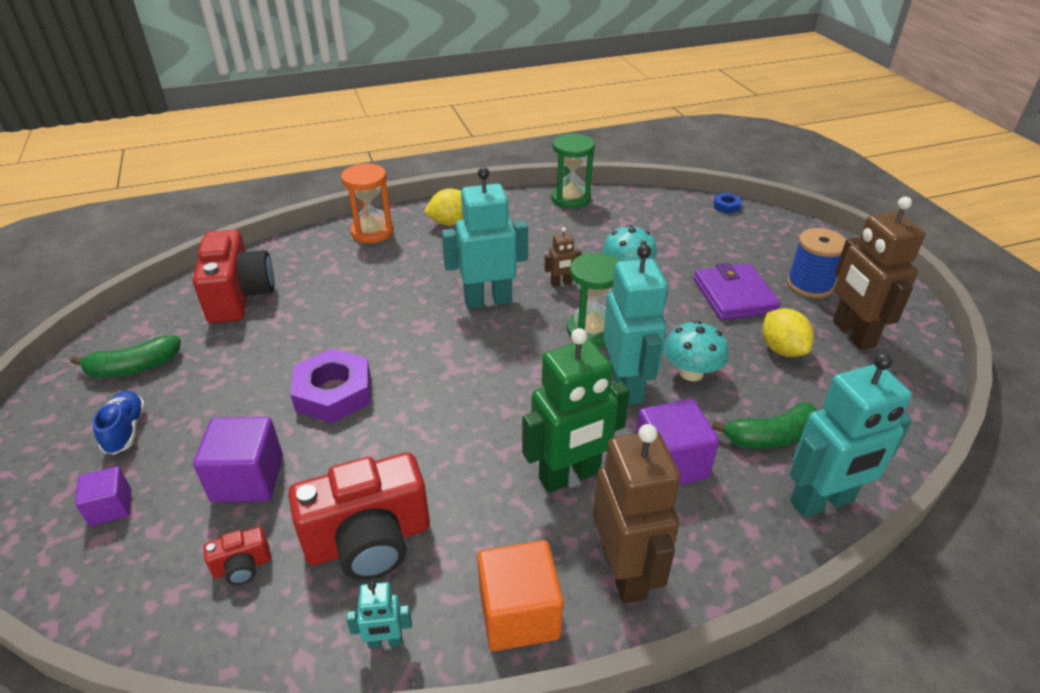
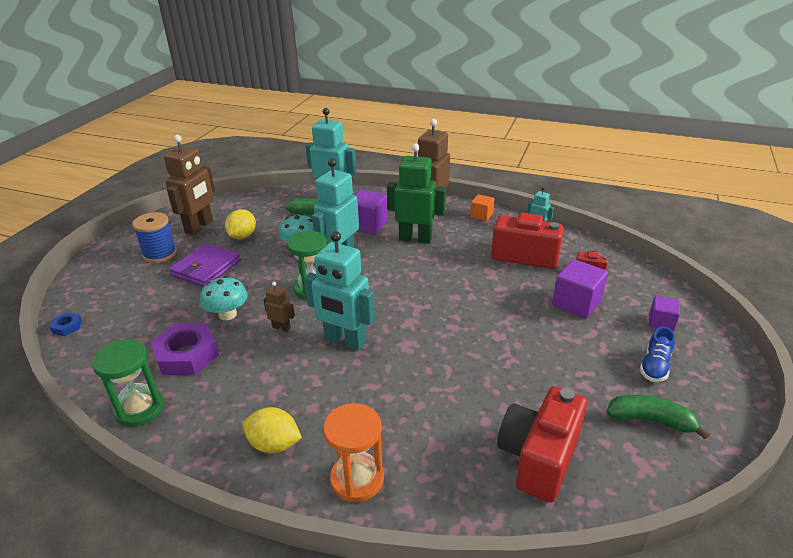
camera: 140 degrees left, 5 degrees down
(333, 392) = (502, 327): purple nut -> purple nut (186, 355)
(519, 614) = (481, 215): orange cube -> orange cube, size x0.60

